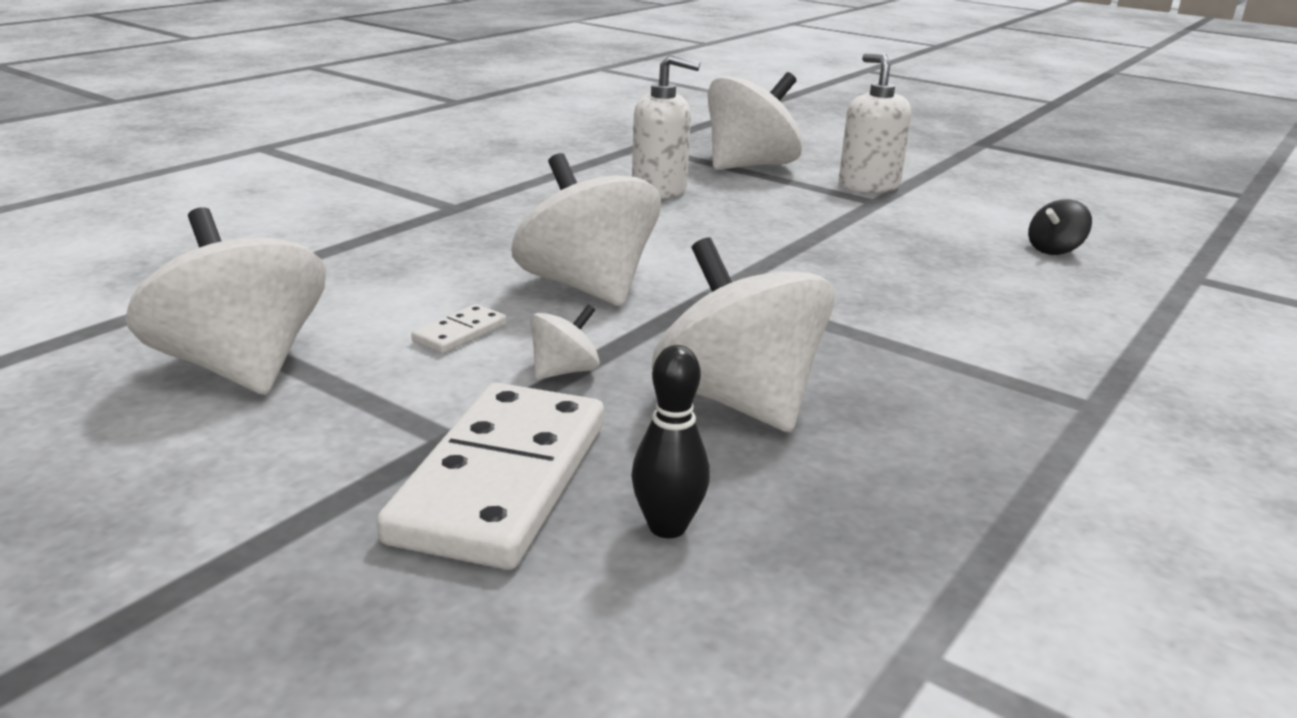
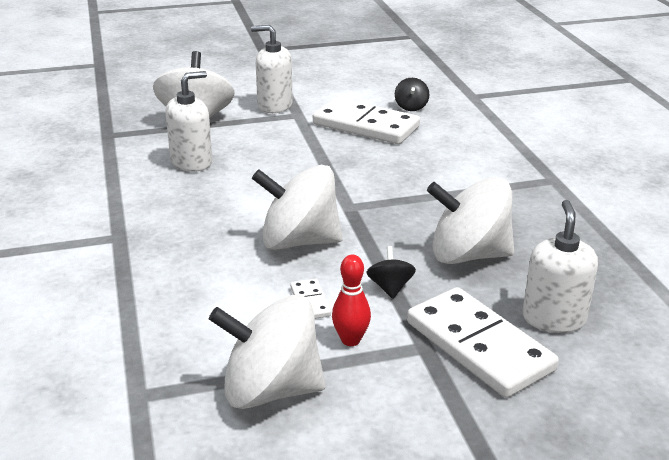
camera: 50 degrees left, 5 degrees up
(404, 383) = (350, 340): none -> red bowling pin
(564, 371) = (390, 287): white spinning top -> black spinning top
(667, 527) = (553, 318): black bowling pin -> white soap dispenser
(938, 240) = (365, 126): none -> white domino

